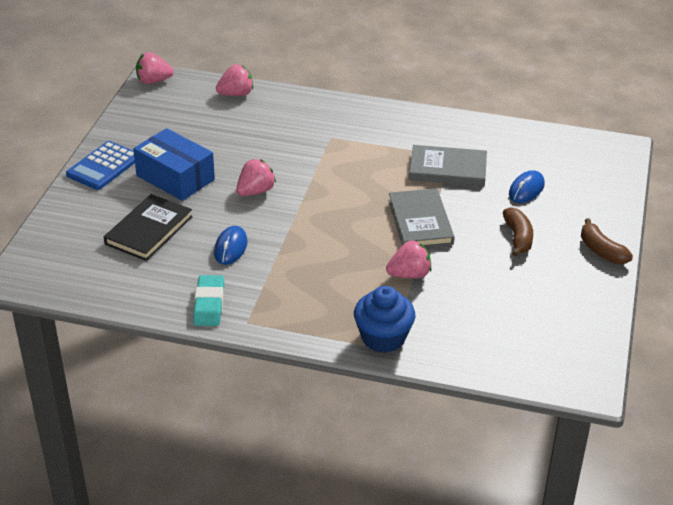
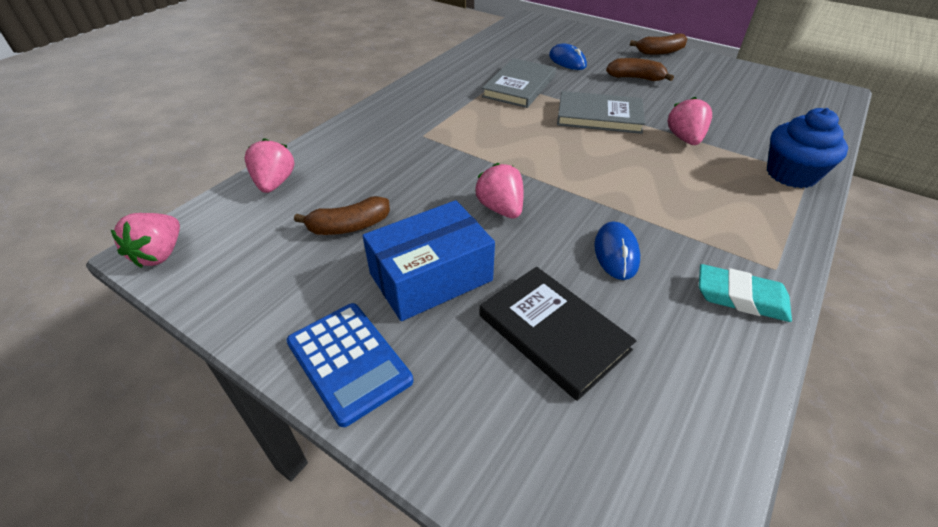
camera: 70 degrees left, 5 degrees up
(207, 136) = (349, 226): none -> brown banana
(230, 248) = (616, 253): blue mouse -> blue mouse turned 60 degrees clockwise

